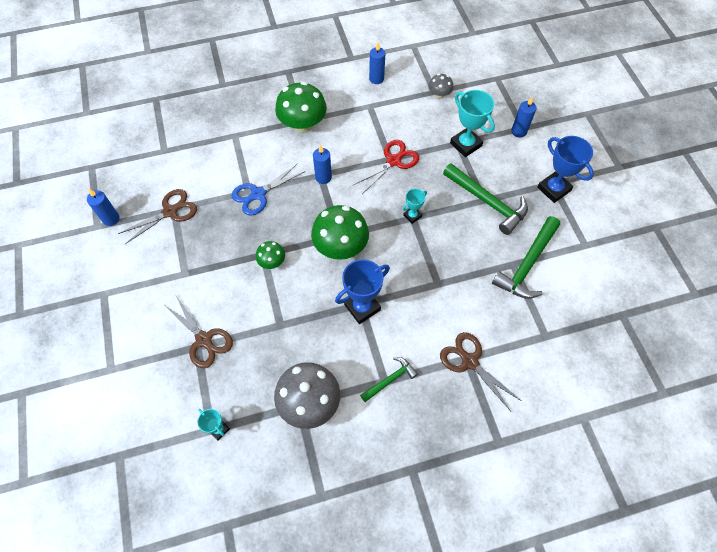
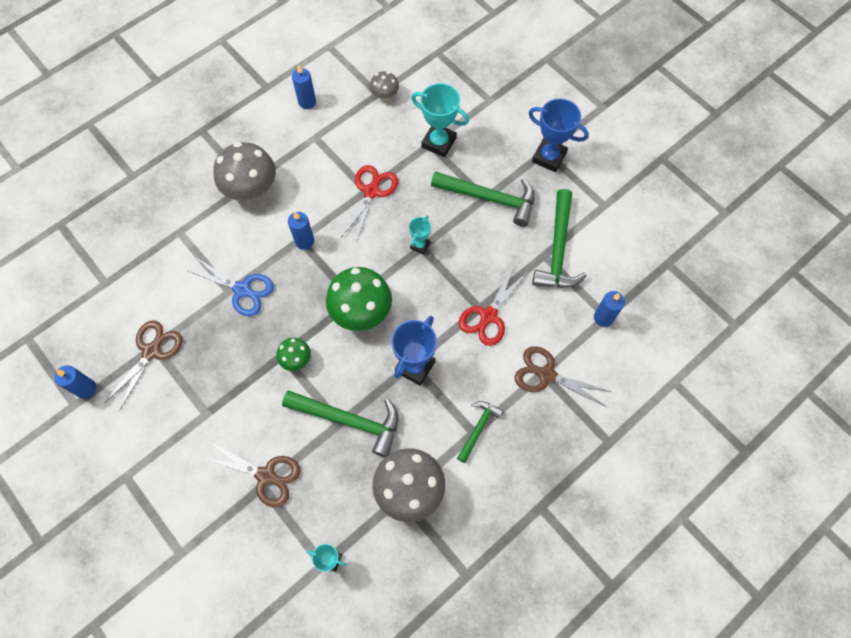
camera: 25 degrees left, 5 degrees up
(258, 194) = (242, 290): blue scissors -> blue scissors turned 90 degrees counterclockwise
(289, 326) = (349, 421): none -> green hammer
(303, 124) = (251, 188): green mushroom -> grey mushroom
(442, 293) = (488, 316): none -> red scissors
(518, 131) = (486, 106): blue candle -> blue candle (603, 317)

